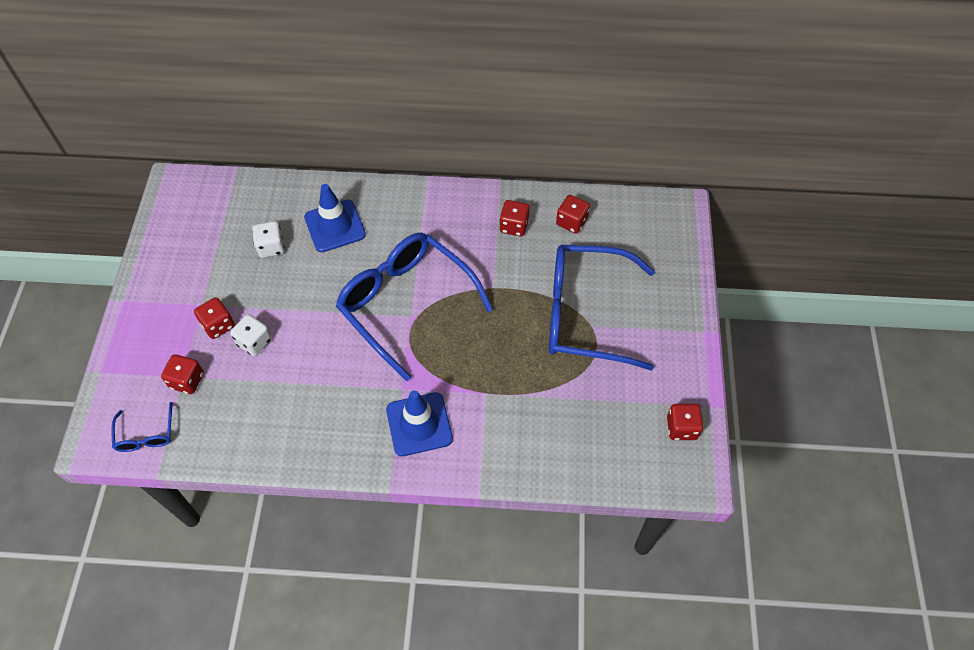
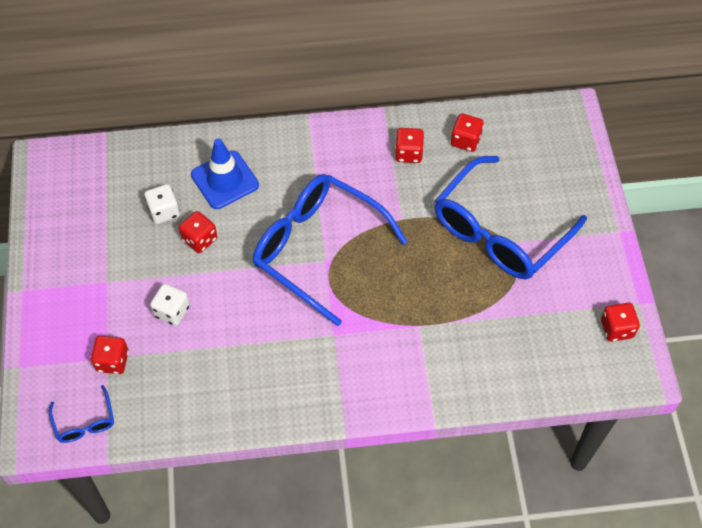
camera: 10 degrees left, 0 degrees up
(218, 325) = (130, 300): red dice -> red dice (199, 239)
(419, 424) = (360, 366): blue traffic cone -> none
(585, 314) = (499, 232): blue glasses -> blue glasses turned 45 degrees counterclockwise

